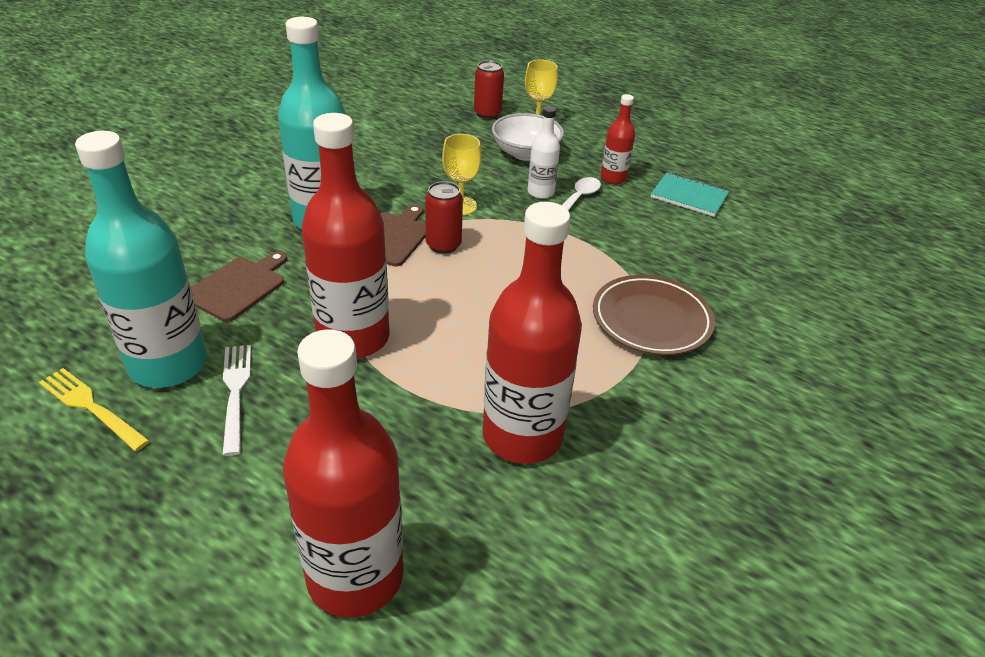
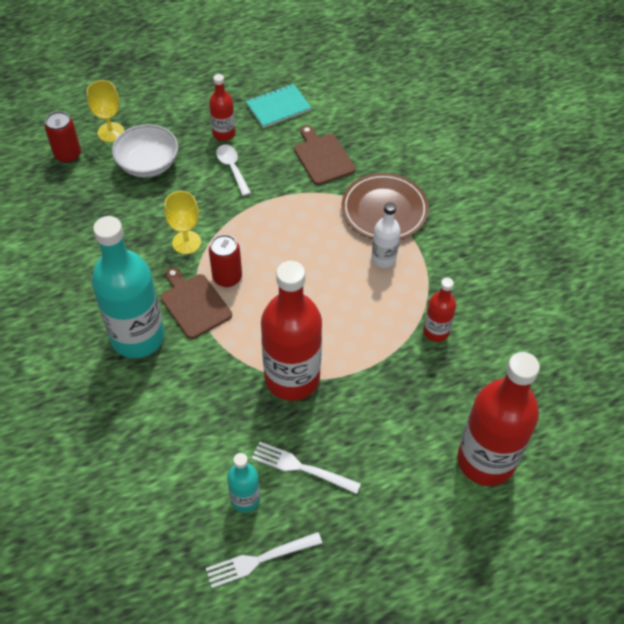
camera: 55 degrees left, 15 degrees up
(91, 407) = (260, 560): yellow fork -> white fork
(169, 364) = (245, 499): turquoise bottle -> turquoise bottle, size x0.49
(238, 287) = (184, 426): brown cutting board -> brown cutting board (322, 157)
(522, 436) = (436, 331): red bottle -> red bottle, size x0.49
(541, 192) = (207, 185): white bottle -> white bottle (383, 259)

